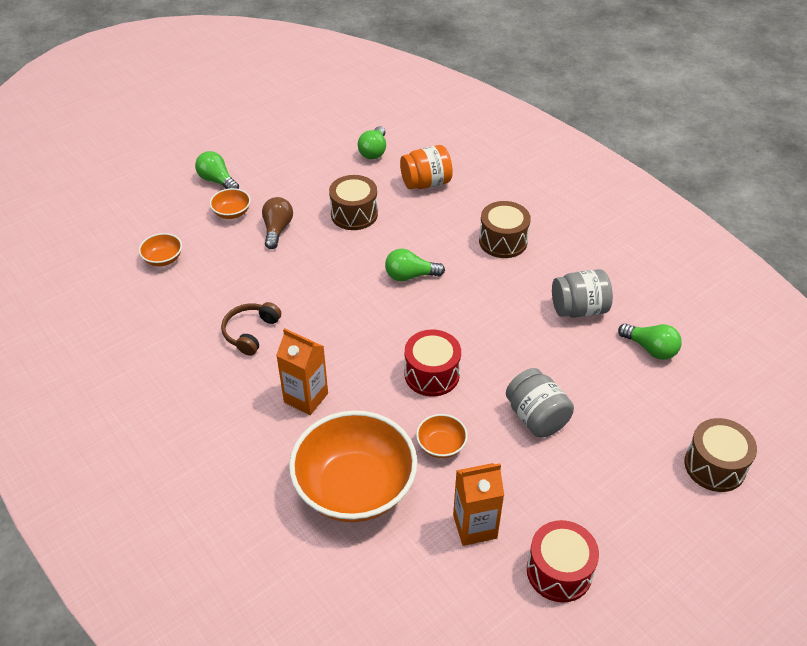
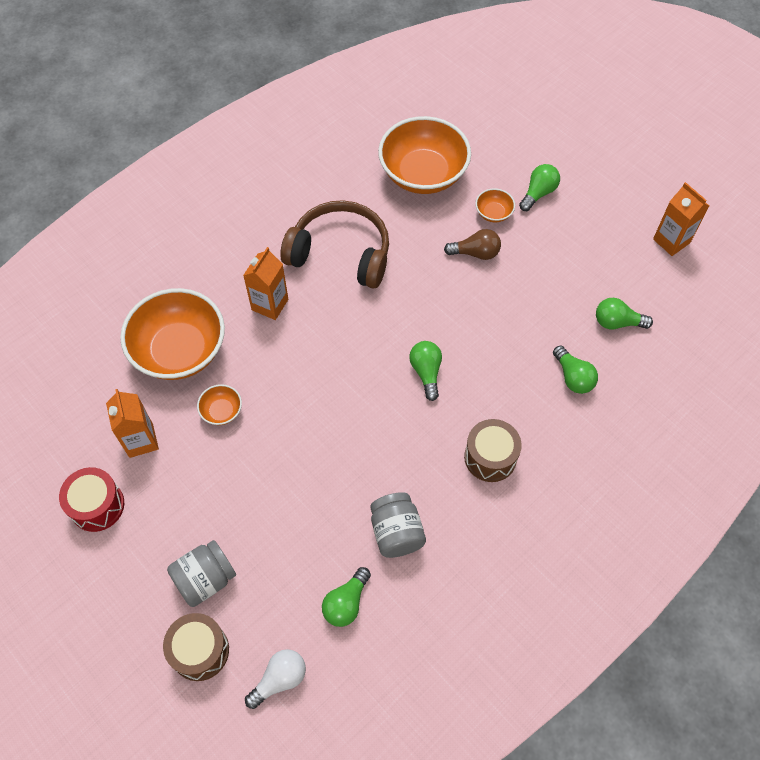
camera: 85 degrees right, 15 degrees up
(163, 259) = (423, 174): orange bowl -> orange bowl, size x2.35
(250, 332) = (340, 253): brown headphones -> brown headphones, size x1.98
(296, 111) = (671, 241): none -> orange carton
(354, 214) = (509, 315): brown drum -> none
(426, 183) = (573, 377): orange jar -> green light bulb
(432, 374) = (300, 399): red drum -> none
(536, 417) = (254, 489): grey jar -> grey jar (205, 579)
(731, 401) = (279, 679): none -> white light bulb

